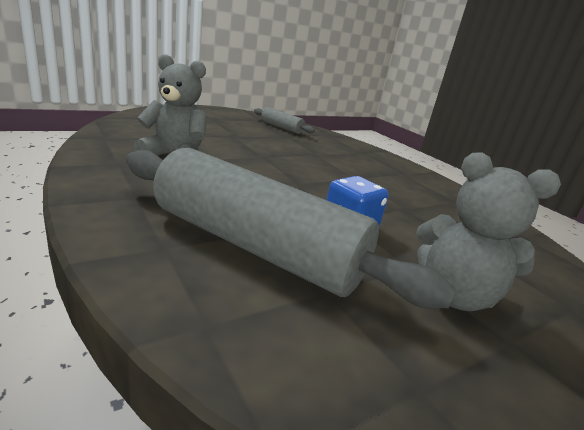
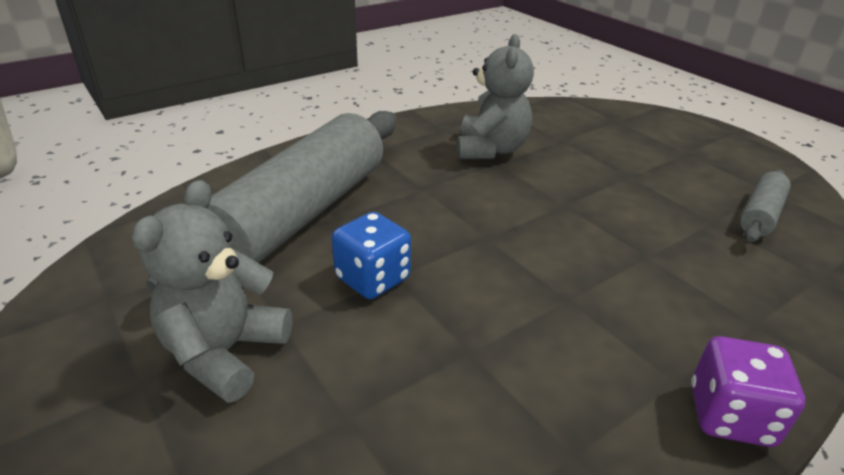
camera: 90 degrees right, 10 degrees up
(417, 171) = (730, 416): none -> purple dice

